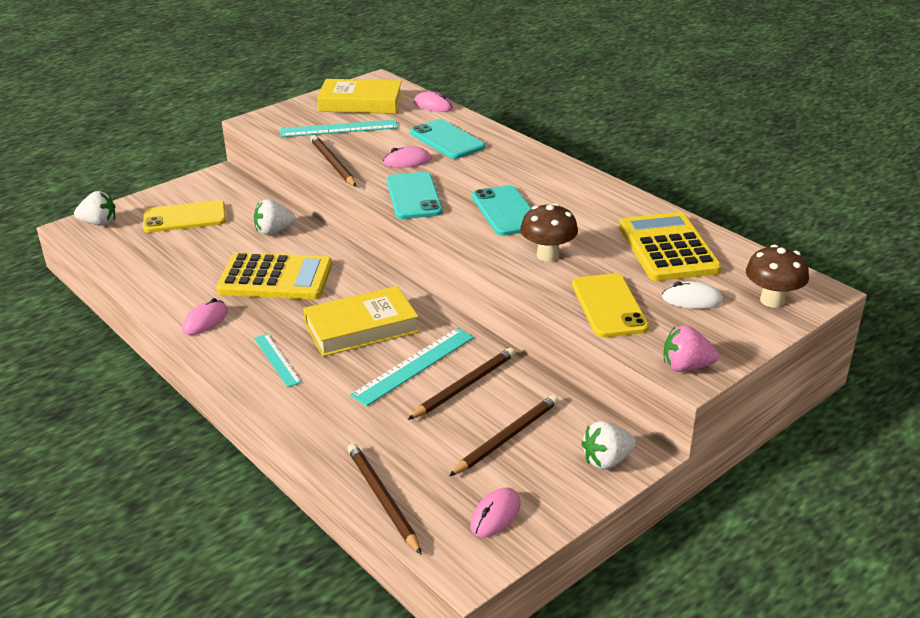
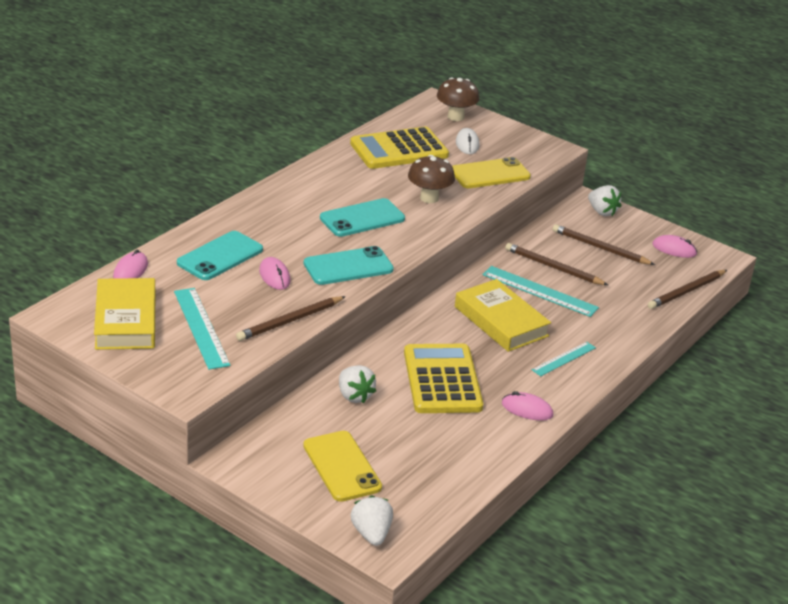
camera: 105 degrees left, 0 degrees up
(686, 367) = (548, 149): pink strawberry -> none

